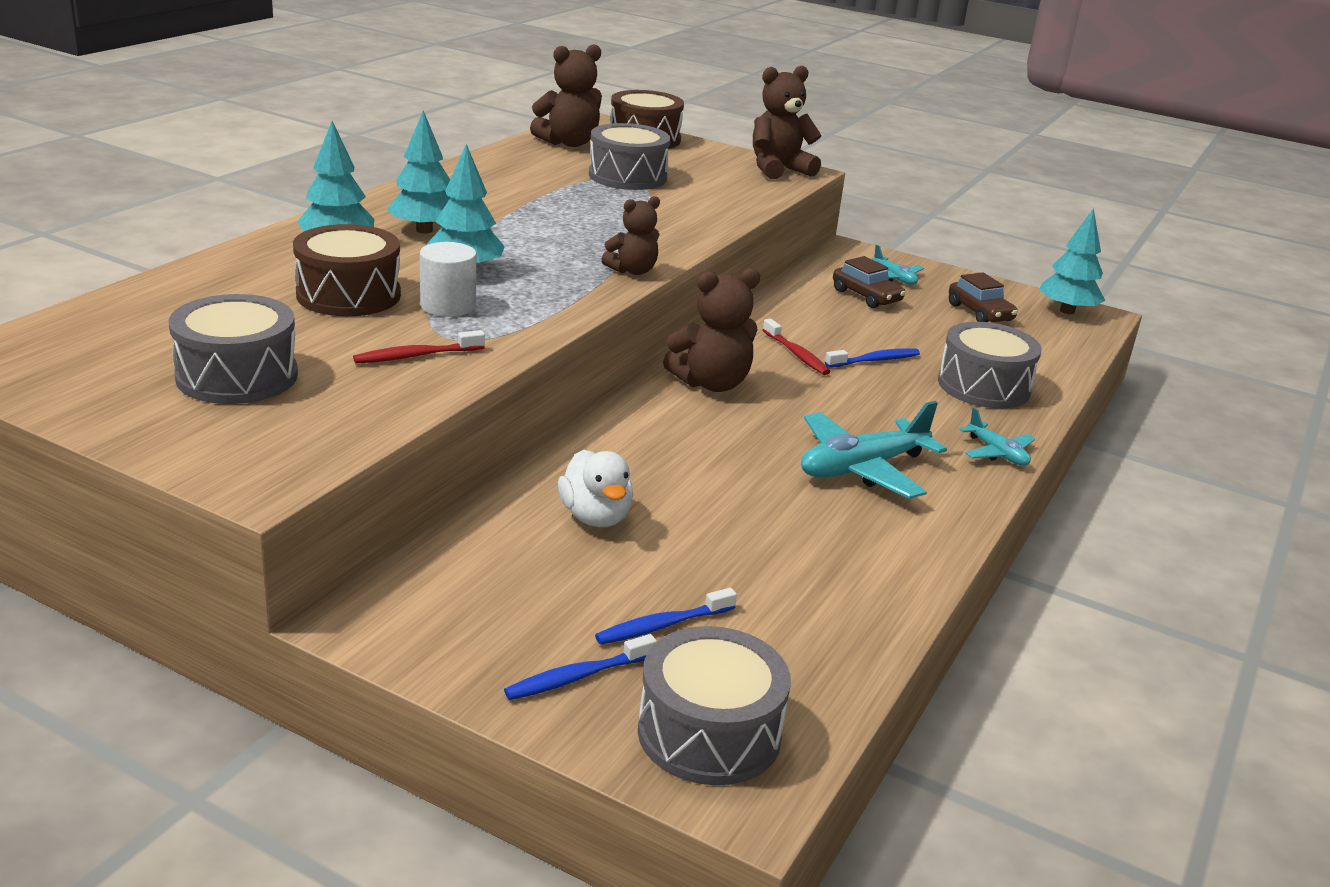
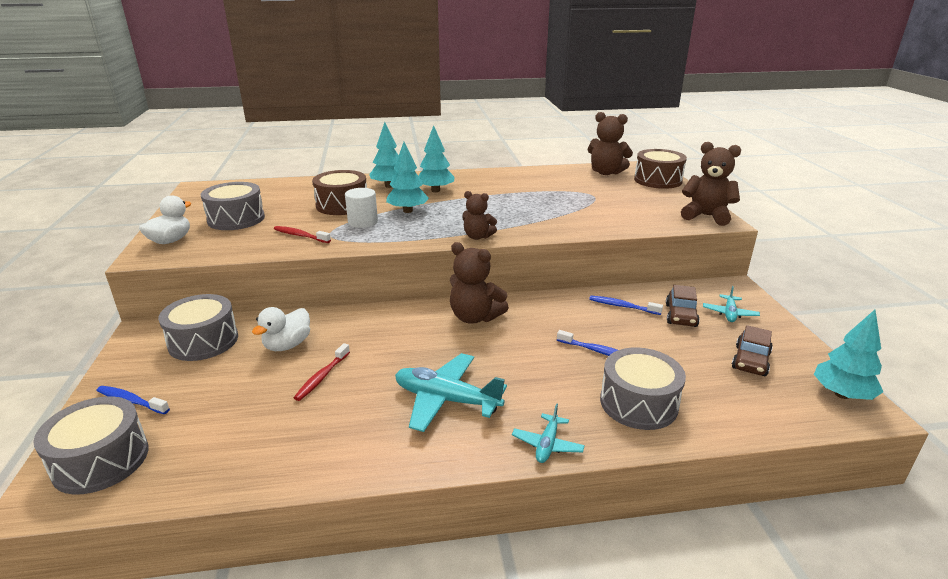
camera: 55 degrees right, 0 degrees up
(228, 448) = (170, 241): none -> white duck
(627, 176) = (596, 195): grey drum -> grey drum (203, 341)
(662, 626) = (197, 405): blue toothbrush -> blue toothbrush (622, 306)
(796, 354) = (556, 325): red toothbrush -> red toothbrush (322, 377)

